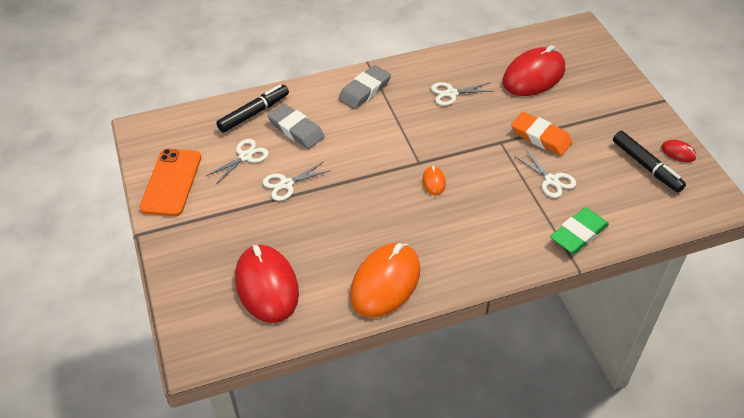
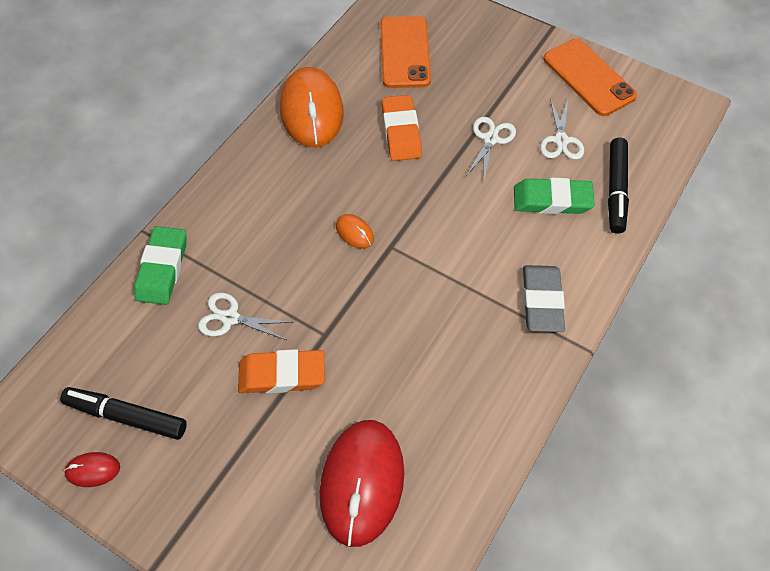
camera: 140 degrees right, 10 degrees up
(266, 286) = (405, 52): red mouse -> orange phone
(296, 129) = (552, 200): grey eraser -> green eraser
(338, 226) = (401, 132): none -> orange eraser
(451, 93) = (440, 370): white scissors -> none

